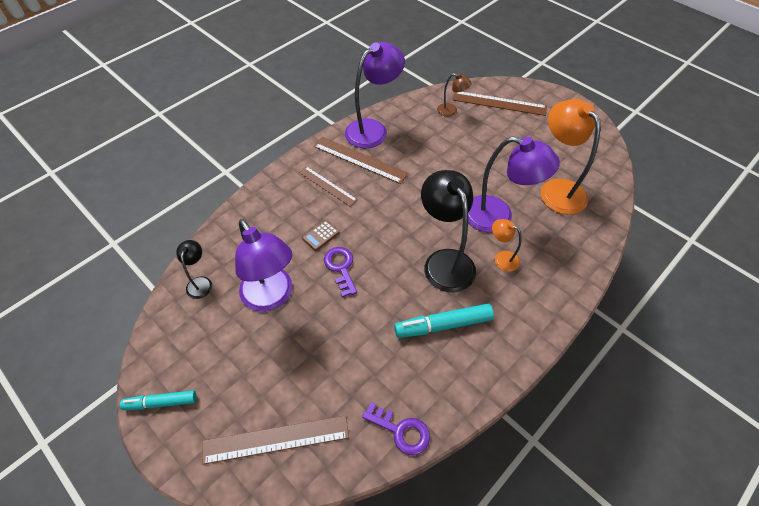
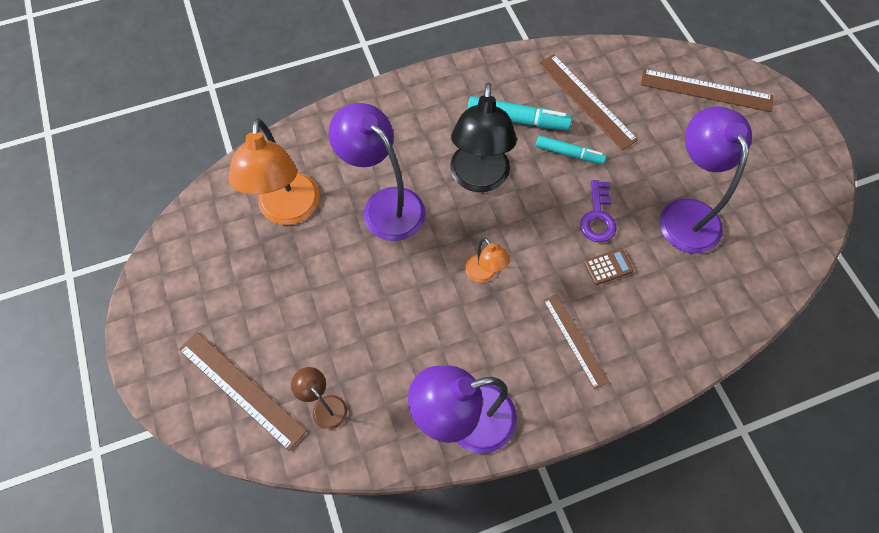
camera: 155 degrees left, 10 degrees up
(161, 402) = (810, 155): turquoise marker -> turquoise marker (568, 153)
(200, 282) = (766, 263): black lamp -> none
(360, 160) = (512, 368): brown ruler -> brown ruler (586, 101)
(401, 431) = (597, 59): purple key -> none
(502, 258) = (416, 158): orange lamp -> orange lamp (484, 274)

